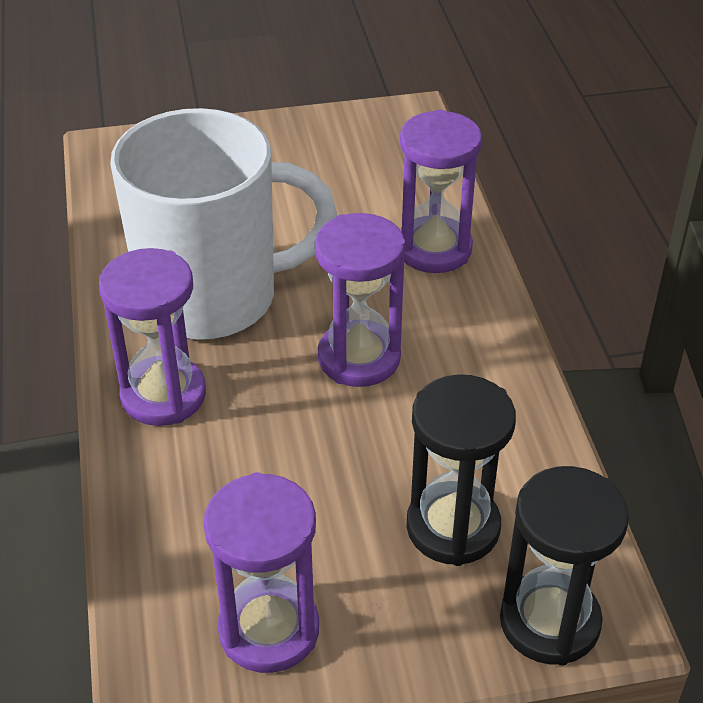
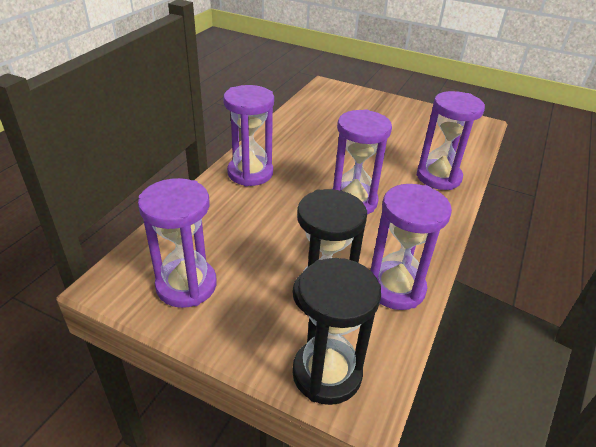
camera: 35 degrees right, 5 degrees down
(213, 297) = (312, 150): white mug -> none
(526, 459) = (395, 288): none -> purple hourglass

